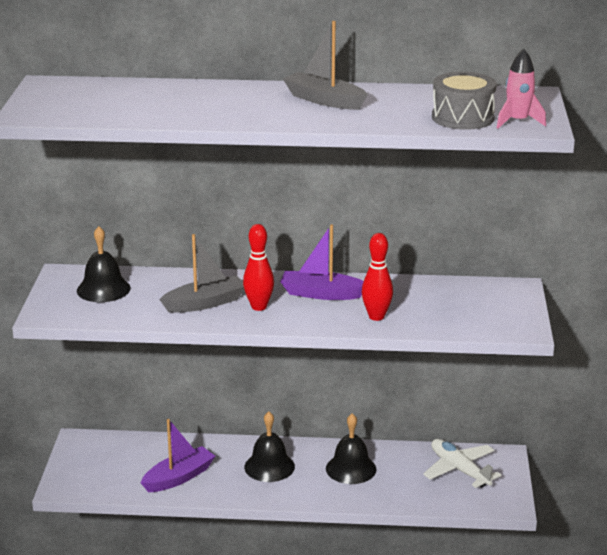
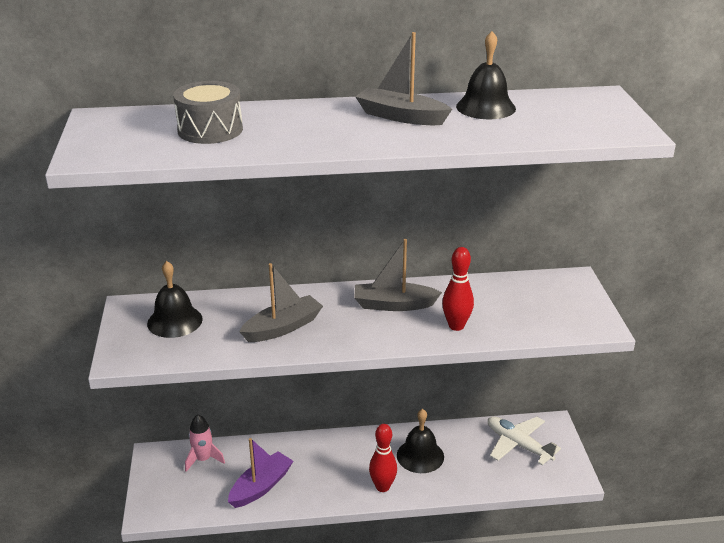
camera: 10 degrees left, 5 degrees up
(259, 307) = (338, 326): red bowling pin -> red bowling pin (382, 487)
(269, 466) = (344, 463): black bell -> black bell (485, 107)
(321, 294) = (394, 305): purple boat -> grey boat
(462, 118) = (551, 127): grey drum -> grey drum (210, 130)
(518, 122) = (608, 127): pink rocket -> pink rocket (203, 459)

